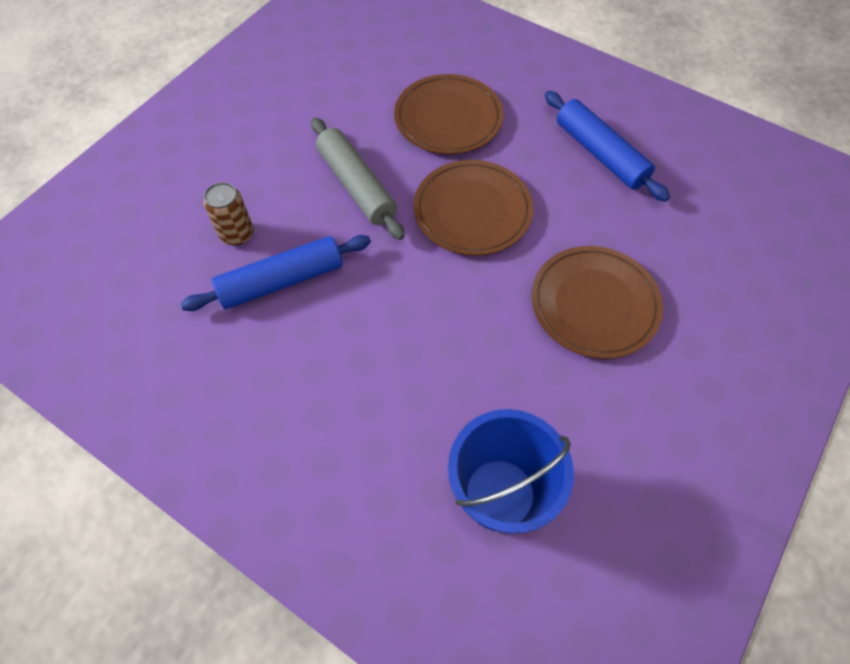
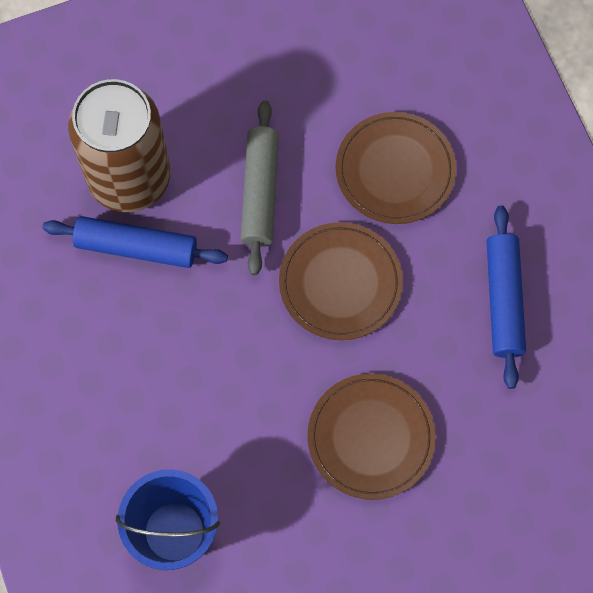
camera: 35 degrees right, 10 degrees up
(237, 234) = (129, 178): brown can -> brown can, size x2.44

